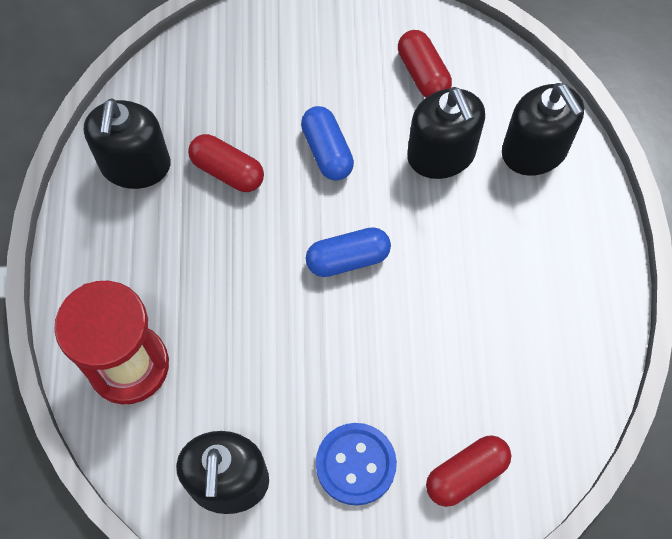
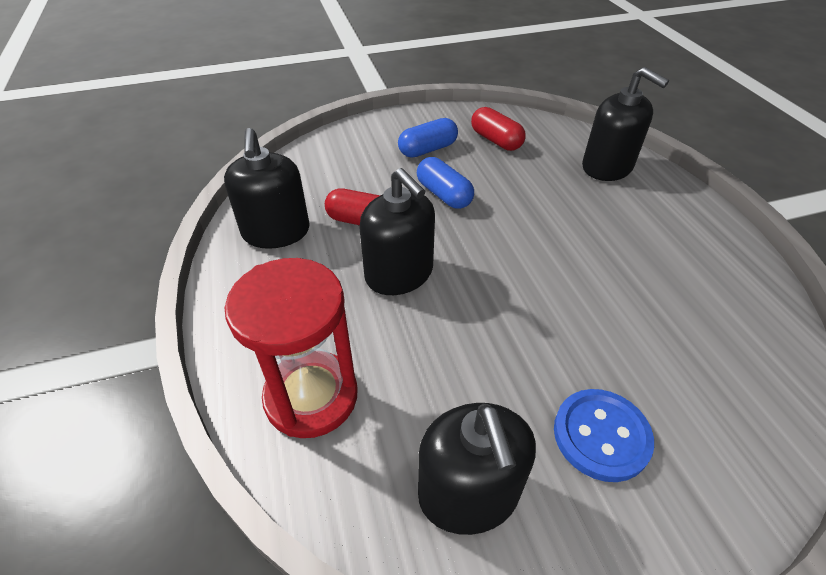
camera: 15 degrees left, 20 degrees down
(348, 259) = (498, 261): blue capsule -> blue capsule (428, 149)
(441, 155) = (537, 181): black soap dispenser -> black soap dispenser (399, 274)
(466, 474) = (718, 416): red capsule -> none

